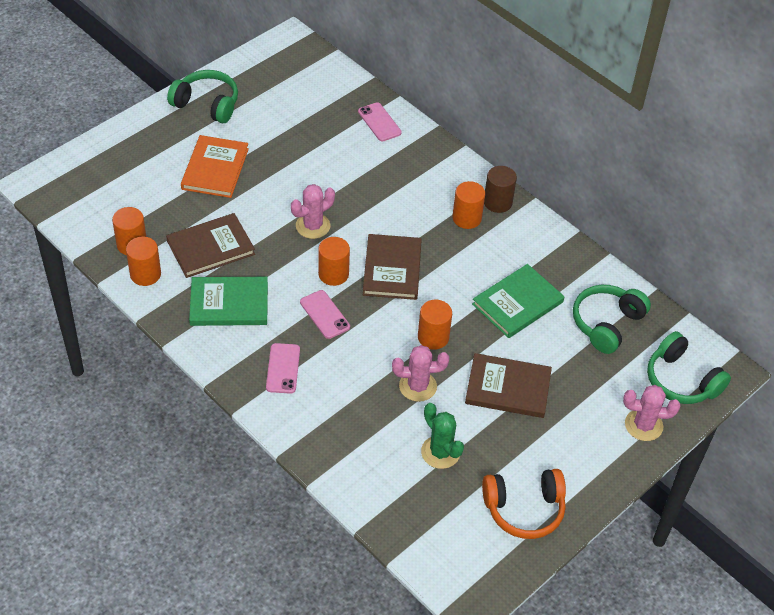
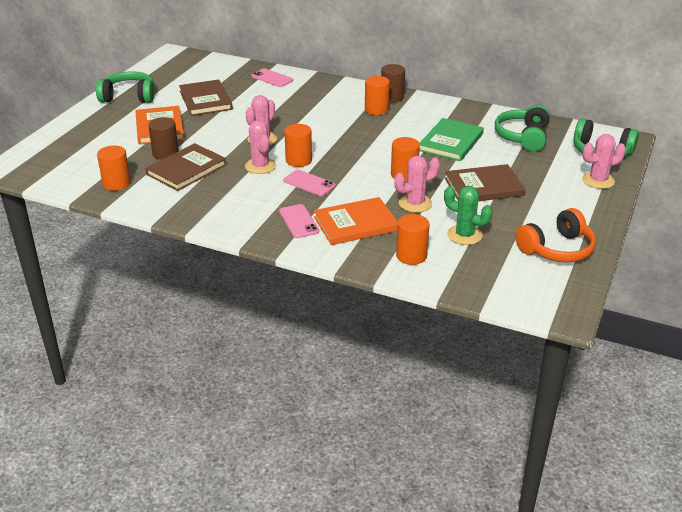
camera: 20 degrees left, 15 degrees down
(145, 274) = (140, 197): orange cylinder -> orange cylinder (411, 256)
(201, 214) = (165, 153): none -> brown cylinder
(229, 304) = (225, 196): green book -> none
(288, 269) = (260, 166): none -> pink cactus
(338, 394) = (356, 224): none -> orange book
(392, 269) = (342, 147): brown book -> brown book (205, 100)

